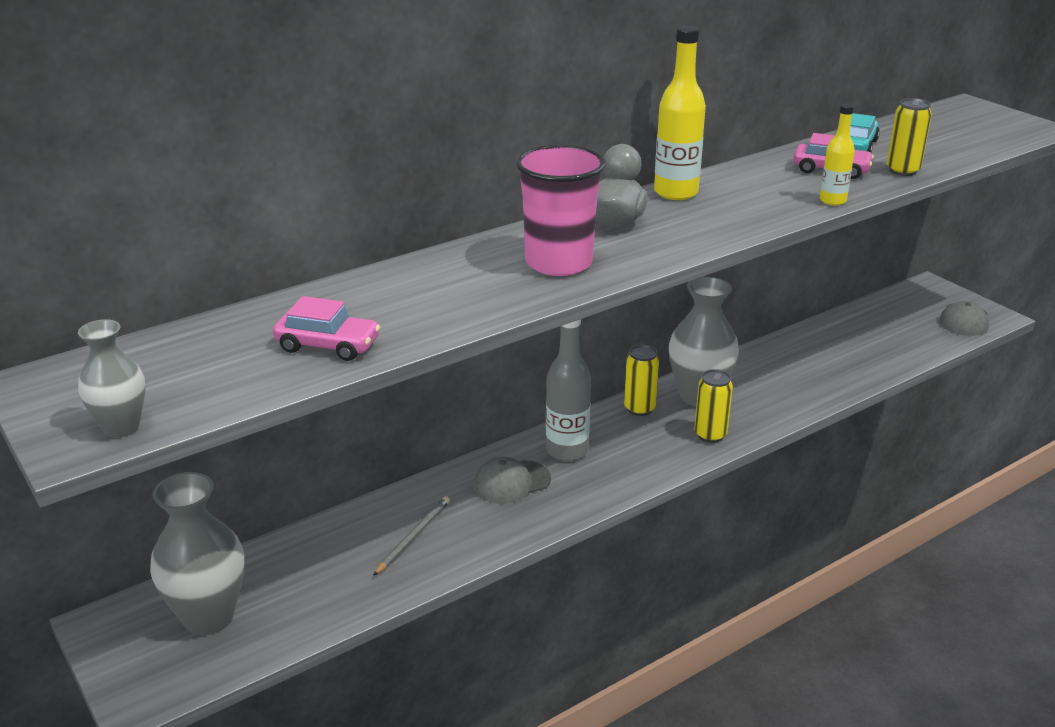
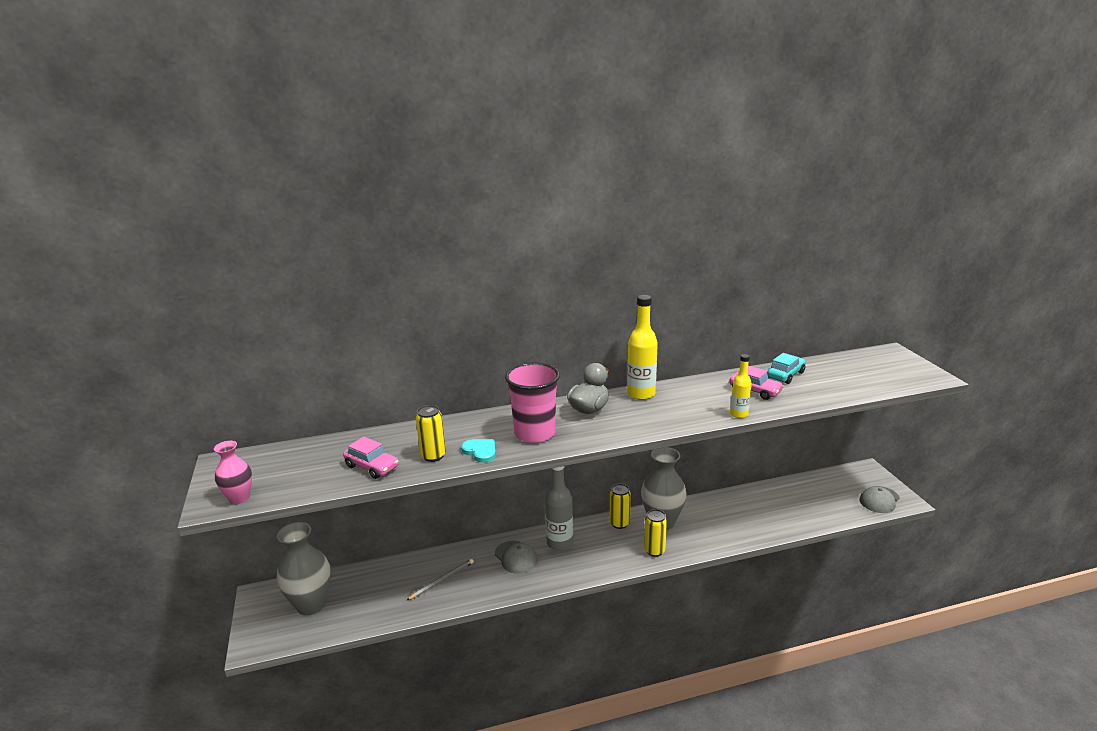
camera: 20 degrees right, 5 degrees down
(121, 427) = (239, 498): grey vase -> pink vase
(493, 299) = (480, 451): none -> turquoise heart
(511, 482) = (516, 557): grey cap -> grey cap turned 120 degrees counterclockwise
(902, 171) = (804, 398): yellow can -> yellow can (433, 456)

